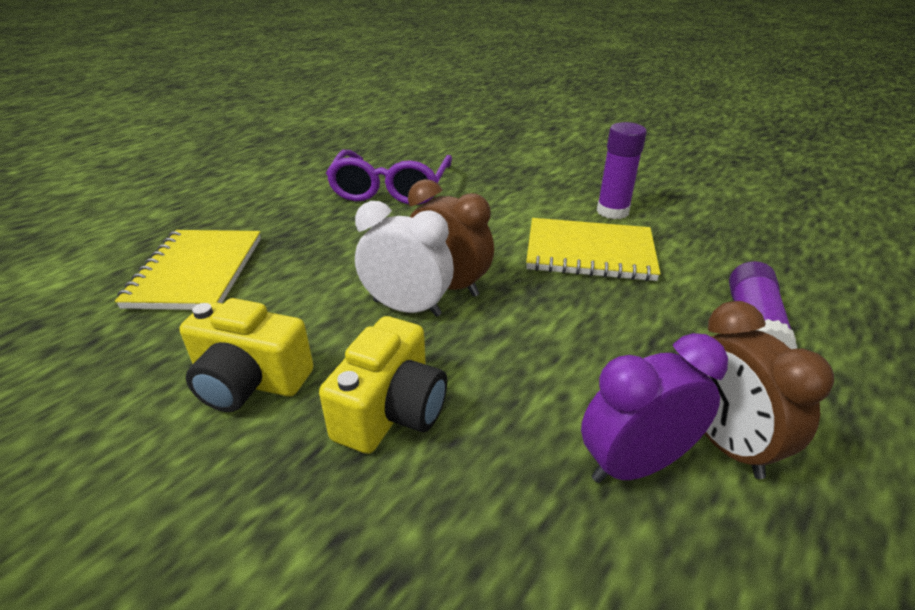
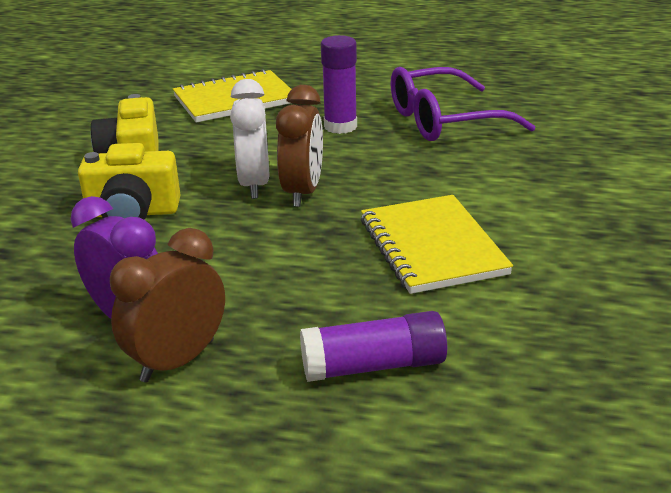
camera: 65 degrees right, 5 degrees down
(612, 211) = (547, 244): purple glue stick -> purple glue stick (340, 126)

